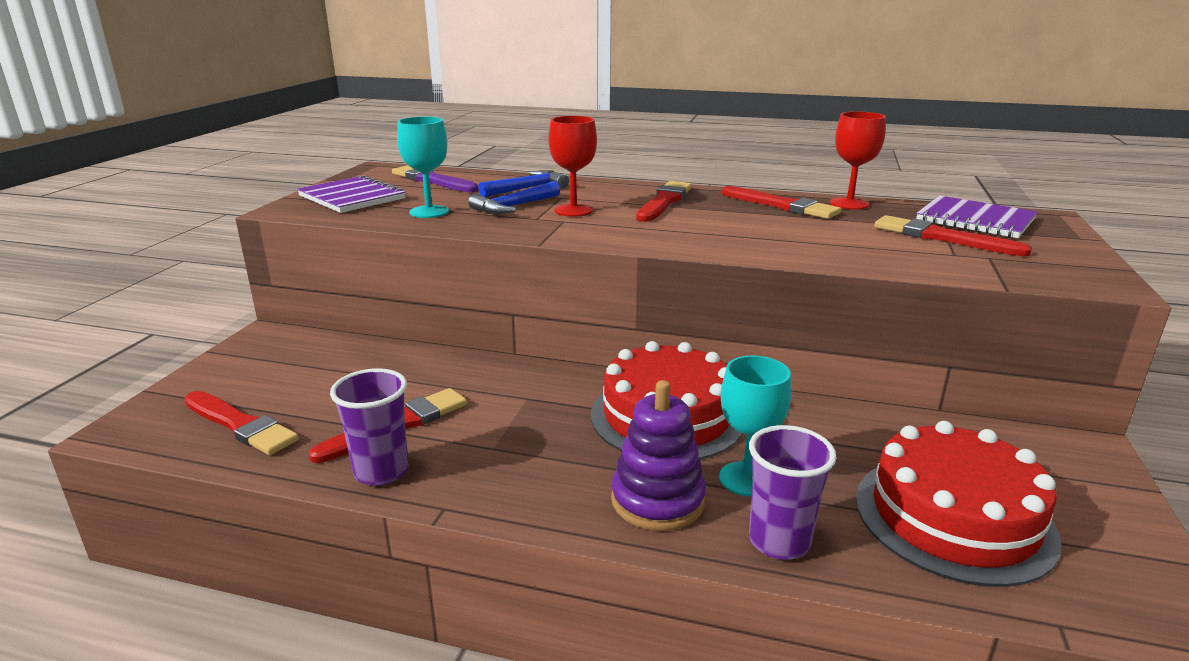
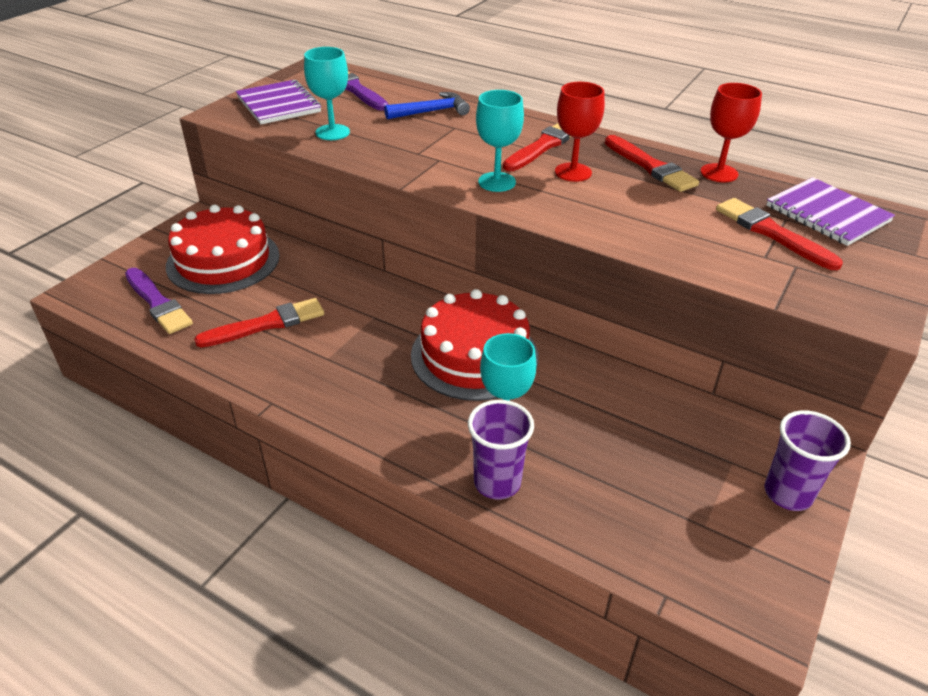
camera: 15 degrees right, 15 degrees up
(240, 425) = (158, 303): red brush -> purple brush
(381, 471) = (240, 363): purple cup -> purple cup (788, 493)
(514, 207) = (406, 135): blue hammer -> none
(573, 210) = (455, 147): red goblet -> red goblet (573, 172)
(639, 230) = (497, 182): none -> turquoise goblet
(657, 500) = (426, 429): purple stacking toy -> none
(953, 517) = (648, 493): red cake -> red cake (223, 260)

